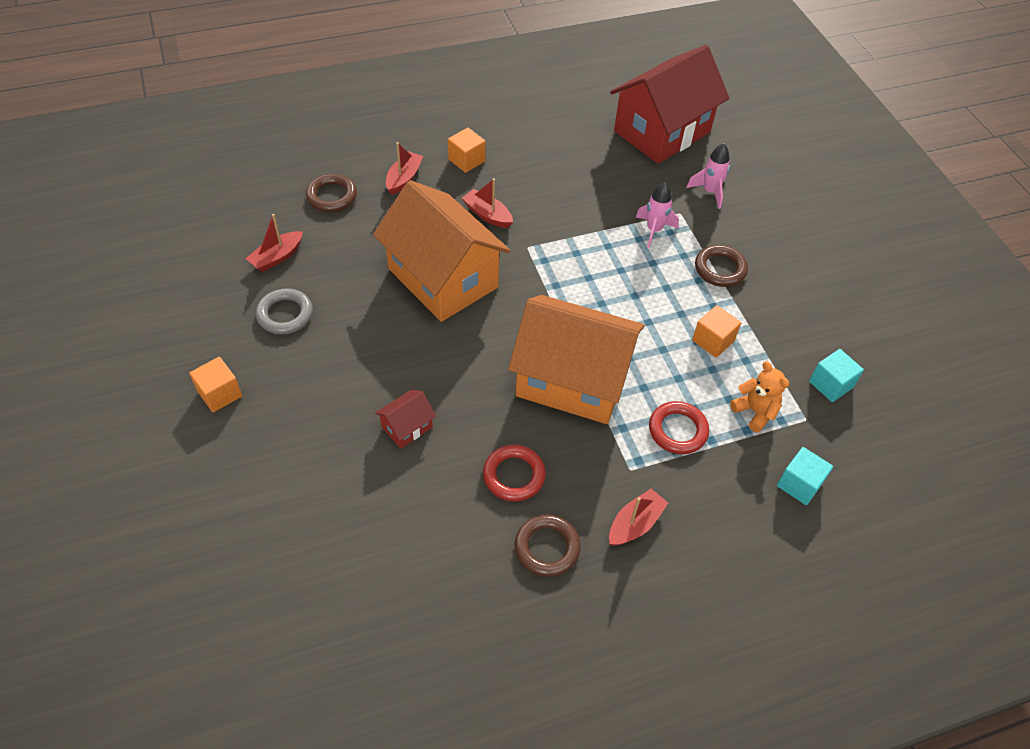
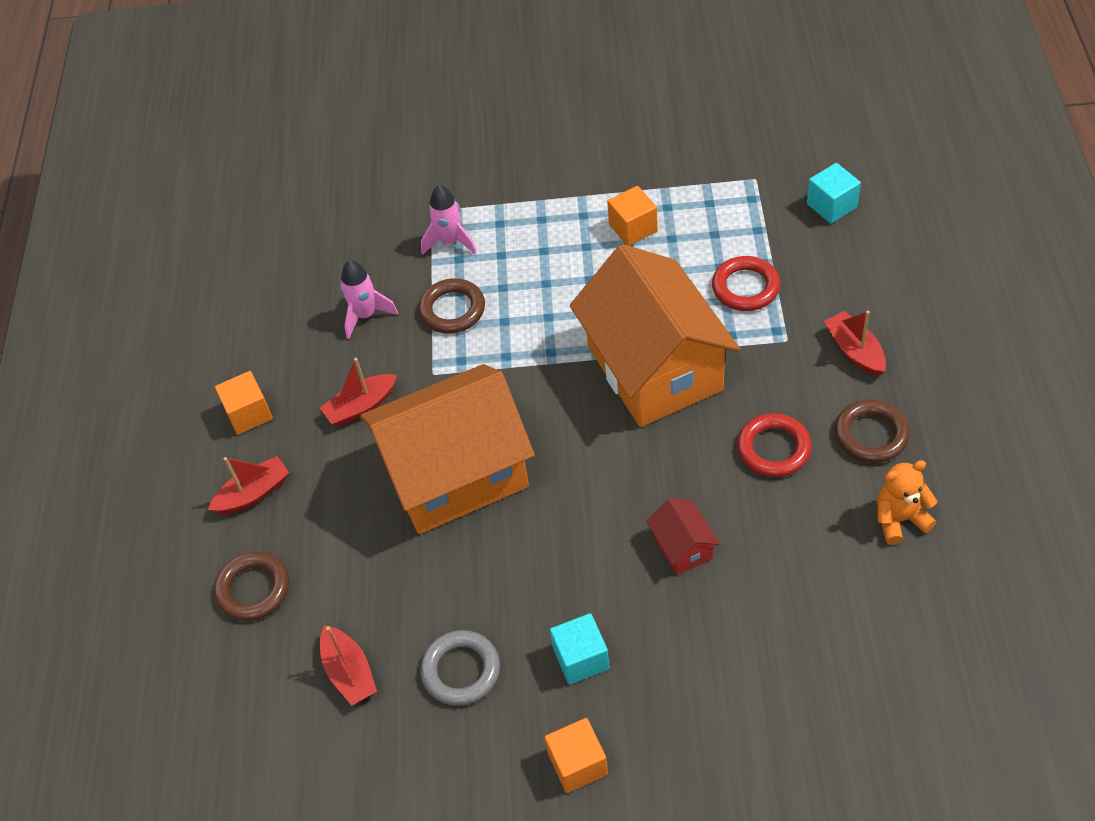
camera: 65 degrees left, 0 degrees up
(404, 178) = (253, 494): red boat -> red boat turned 105 degrees clockwise
(572, 380) = (655, 368): orange house -> orange house turned 60 degrees counterclockwise
(662, 131) = (285, 195): red house -> none
(710, 192) = (408, 175): pink rocket -> pink rocket (365, 315)
(720, 269) = (531, 196): brown ring -> brown ring (452, 310)
(755, 412) = (736, 217): orange teddy bear -> orange teddy bear (899, 519)
(830, 384) = (716, 147): turquoise cube -> turquoise cube (581, 658)

